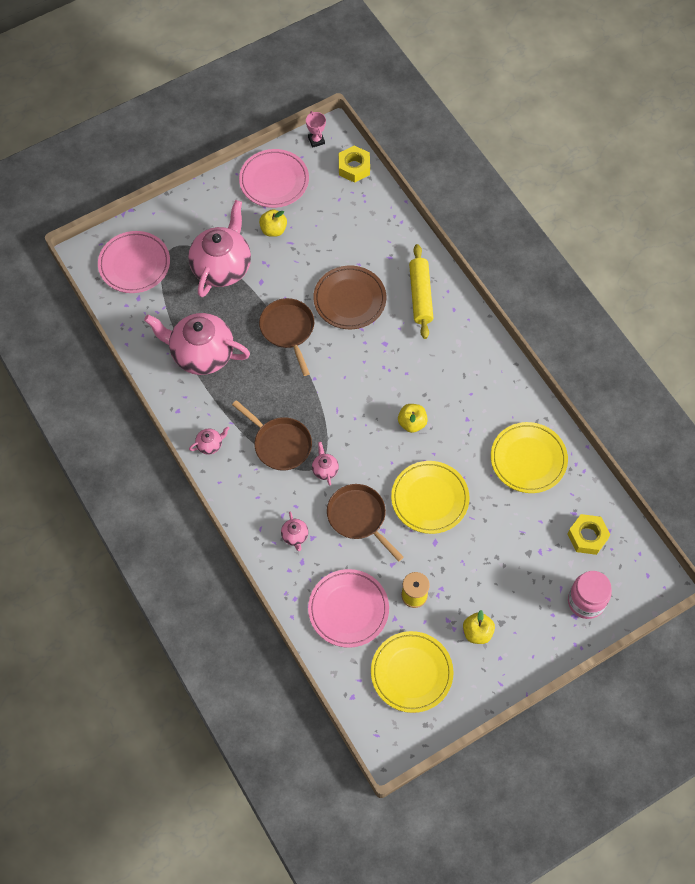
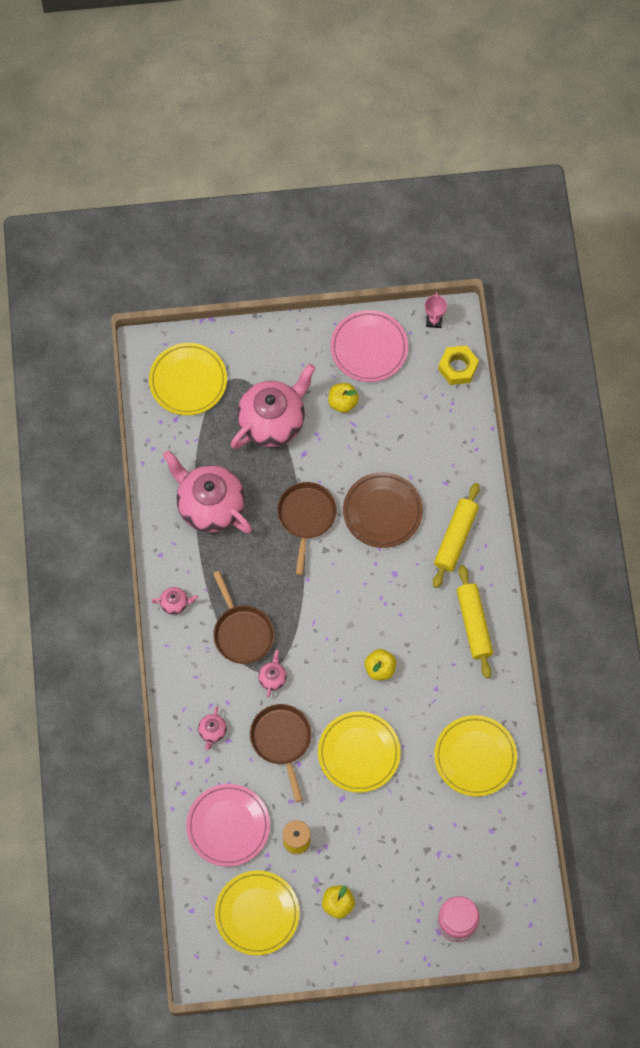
camera: 25 degrees right, 5 degrees up
(134, 264) = (188, 381): pink plate -> yellow plate
(471, 355) = (474, 624): none -> yellow rolling pin
(587, 536) = (492, 860): yellow nut -> none

